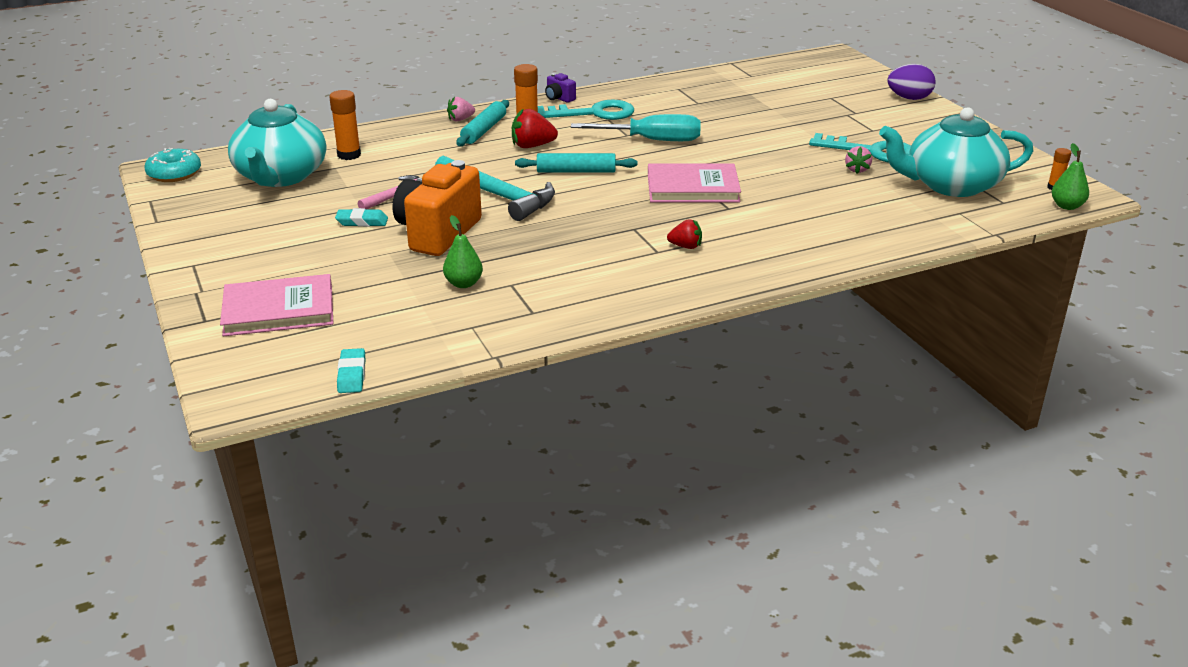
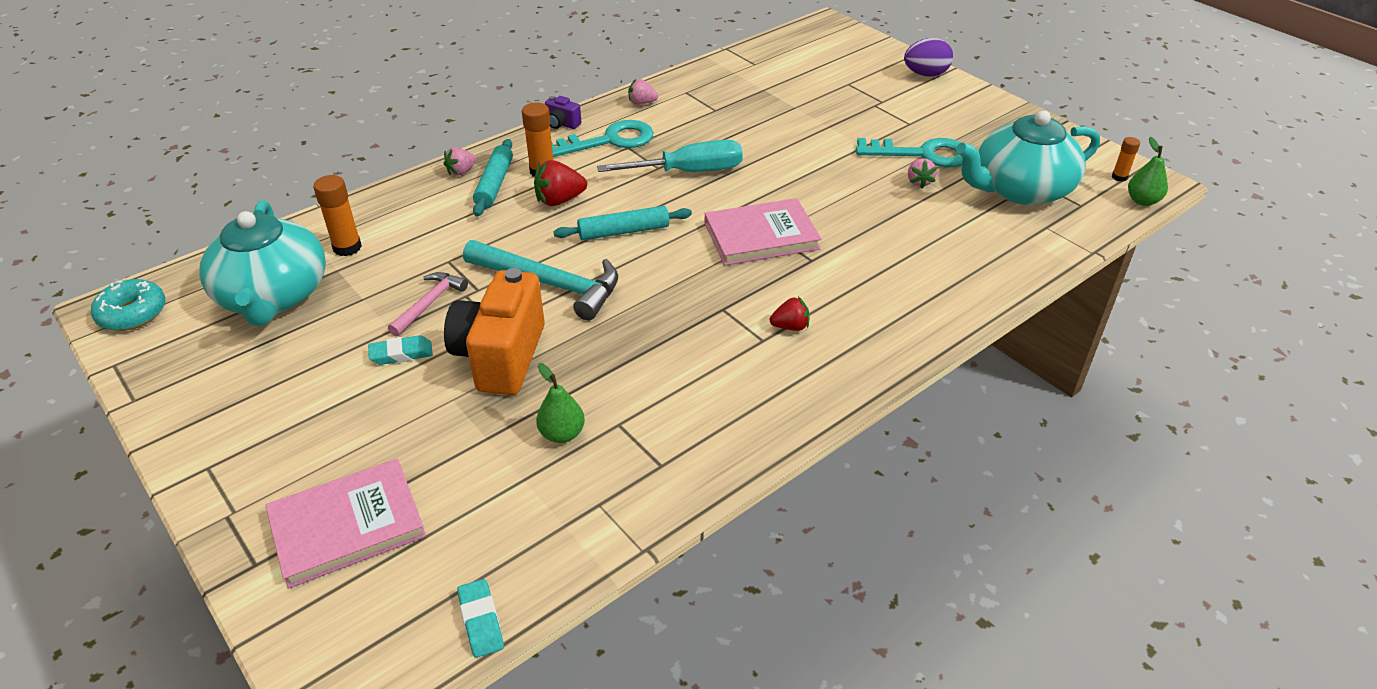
camera: 15 degrees left, 10 degrees up
(635, 92) = (641, 103): none -> pink strawberry

